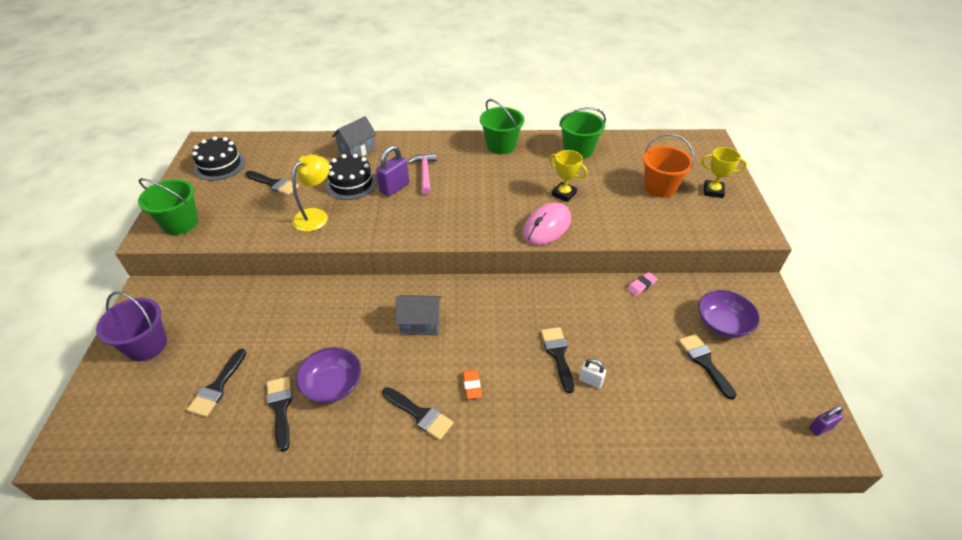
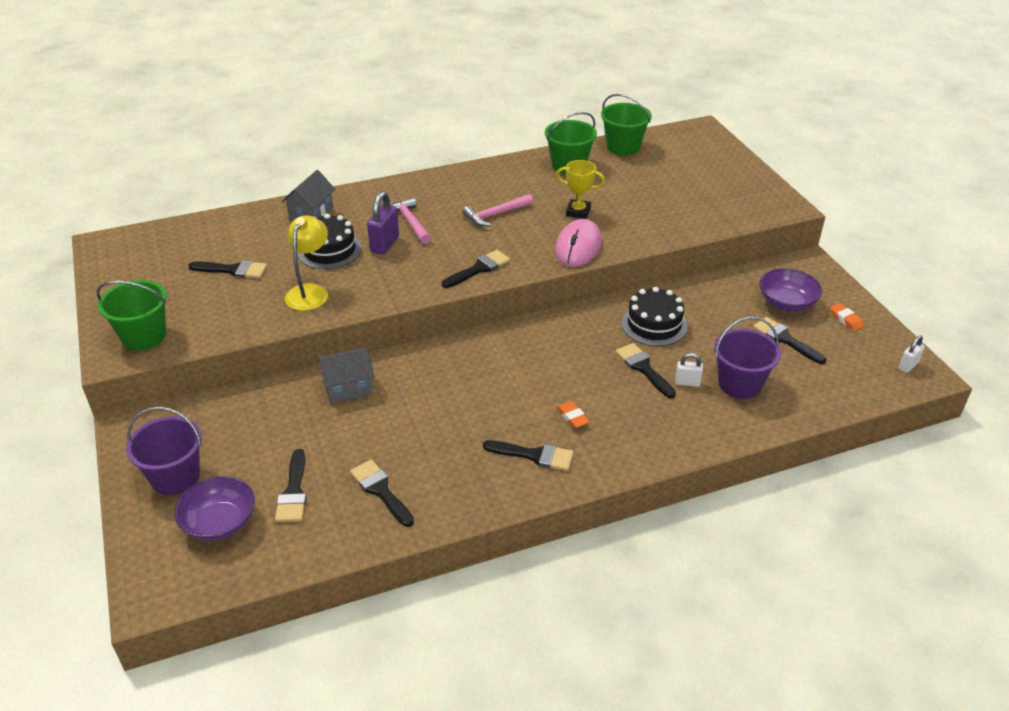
camera: 20 degrees left, 5 degrees down
(220, 165) = (145, 264): black cake -> black cake (654, 324)
(332, 385) = (424, 455): purple bowl -> purple bowl (220, 522)
(420, 323) = (484, 376): grey house -> grey house (348, 387)
(454, 227) = (479, 269): none -> black brush
(494, 181) = (495, 215): none -> pink hammer
(501, 146) = (480, 177): green bucket -> green bucket (623, 147)
(639, 397) = (739, 384): none -> purple bucket
(641, 286) = (693, 287): pink eraser -> none
(660, 187) = (673, 185): orange bucket -> none
(713, 191) = (728, 178): yellow trophy -> none
(775, 357) = (846, 319): none -> orange eraser
(820, 428) = (908, 366): purple padlock -> white padlock

